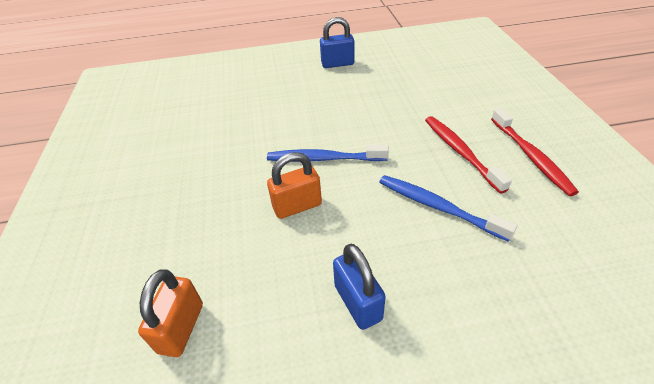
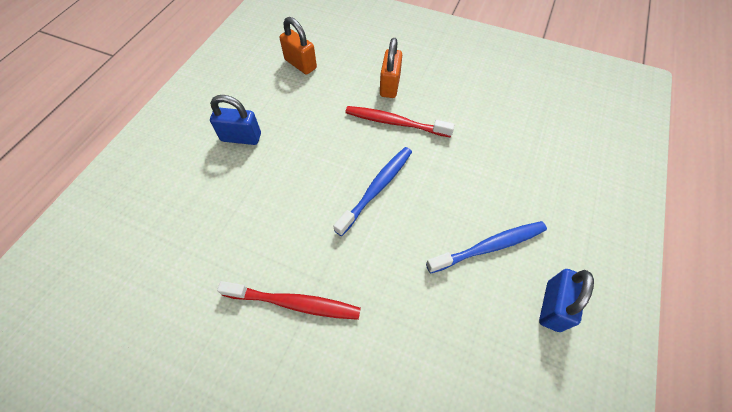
camera: 120 degrees right, 15 degrees up
(297, 206) = (339, 145): orange padlock -> orange padlock (390, 85)
(438, 207) = (258, 230): blue toothbrush -> blue toothbrush (489, 247)
(531, 156) = (233, 365): red toothbrush -> red toothbrush (395, 123)

